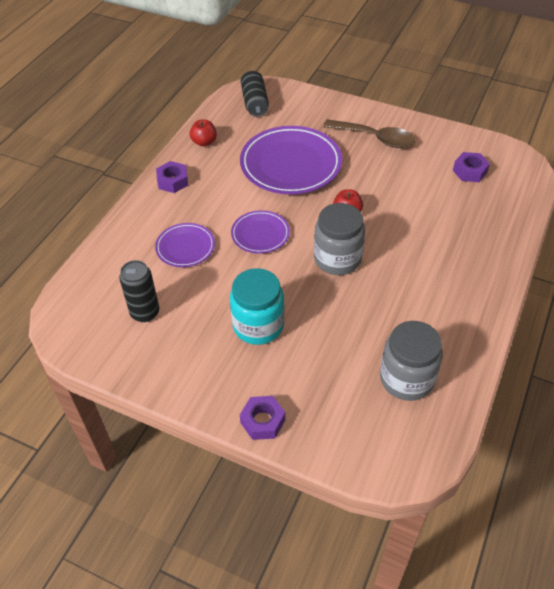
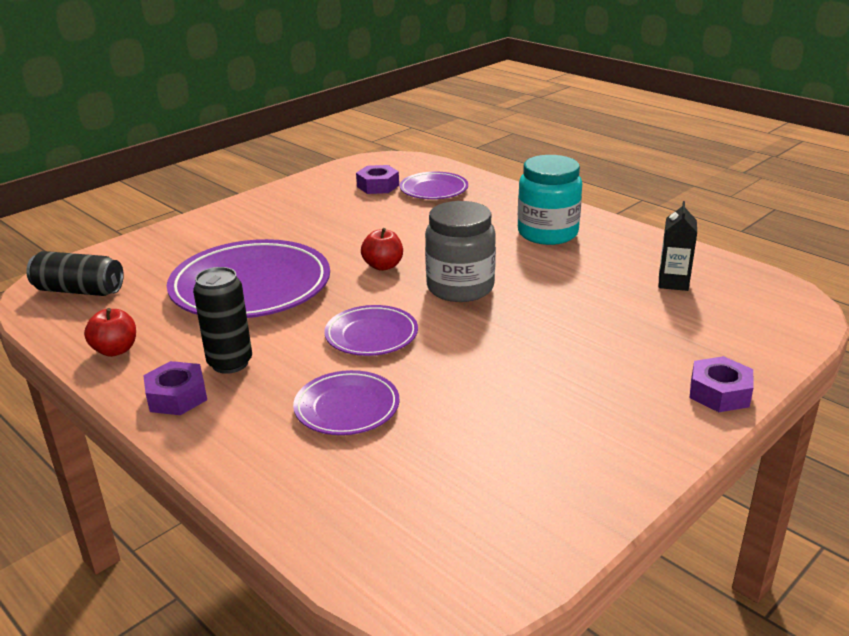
camera: 70 degrees left, 20 degrees down
(145, 312) = (468, 473): black can -> black can (230, 363)
(258, 325) = (548, 367): turquoise jar -> turquoise jar (547, 233)
(375, 138) = (264, 223): brown spoon -> none
(406, 379) = (673, 282): grey jar -> black carton
(484, 203) = (434, 190): none -> purple plate

